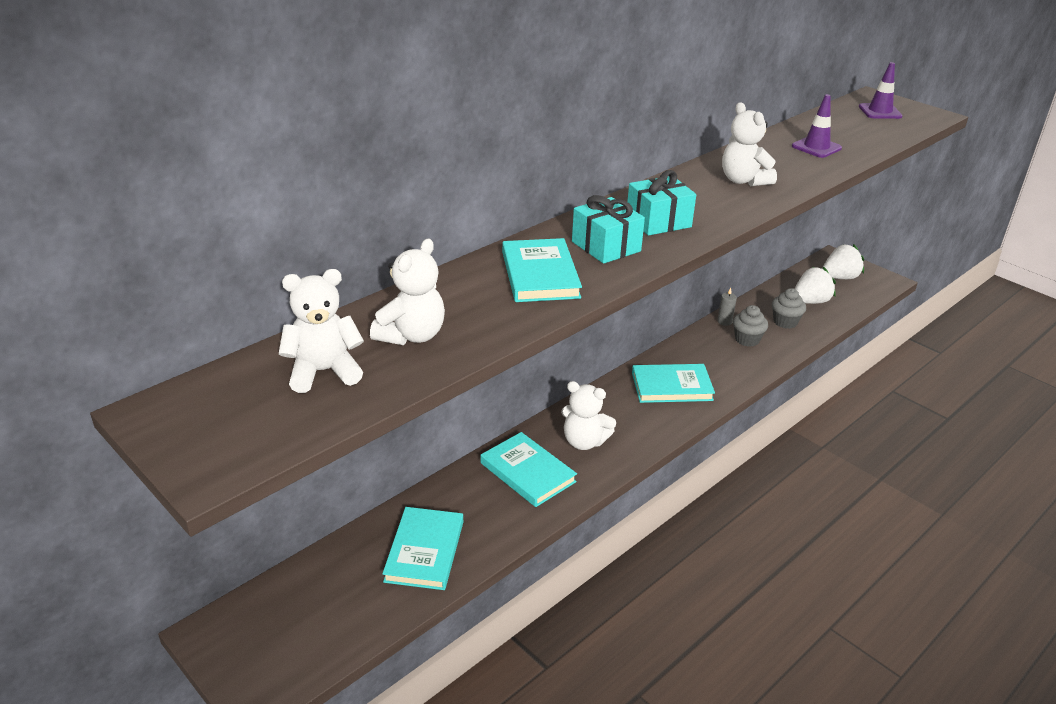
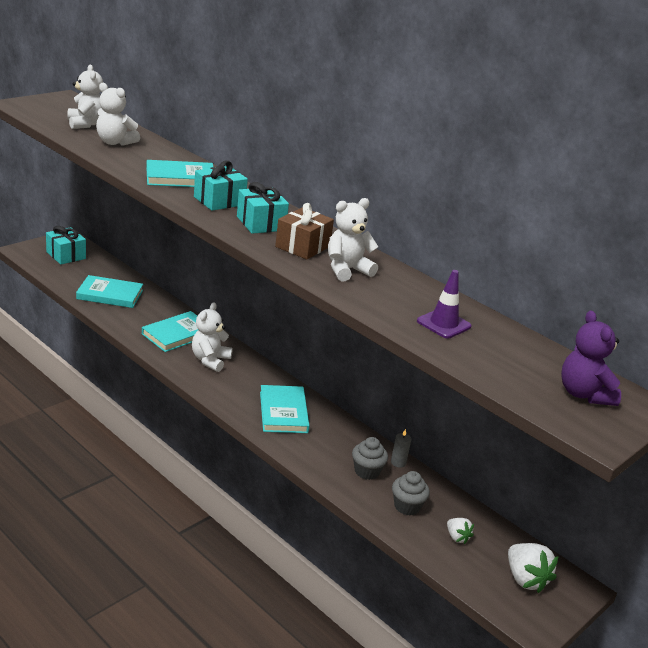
camera: 85 degrees right, 5 degrees down
(282, 625) = (66, 255): none -> turquoise gift
(705, 200) = (303, 247): none -> brown gift
(810, 301) = (457, 537): white strawberry -> white strawberry, size x0.57
(880, 111) = (584, 394): purple traffic cone -> purple teddy bear

